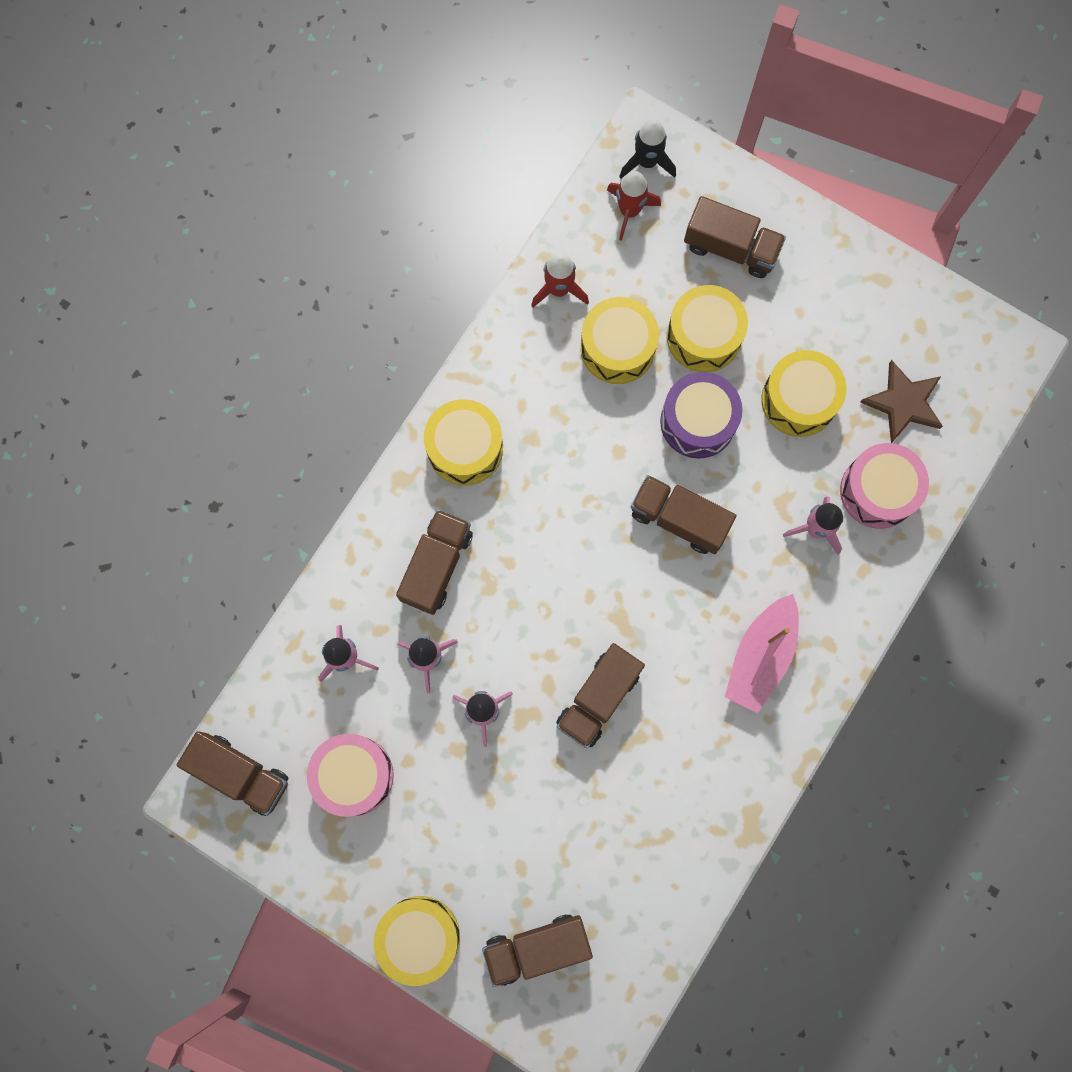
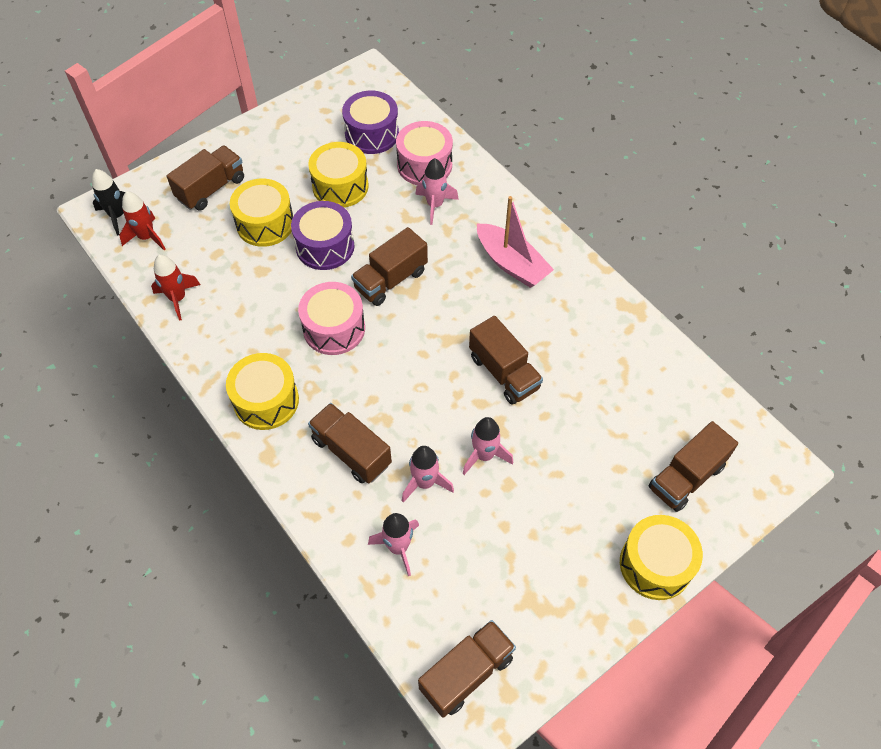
camera: 70 degrees left, 20 degrees down
(353, 775) = (501, 574): pink drum -> pink drum (334, 328)
(537, 948) = (686, 477): brown truck -> brown truck turned 45 degrees clockwise
(617, 348) = (244, 276): yellow drum -> none
(903, 403) = (372, 134): brown star -> purple drum

